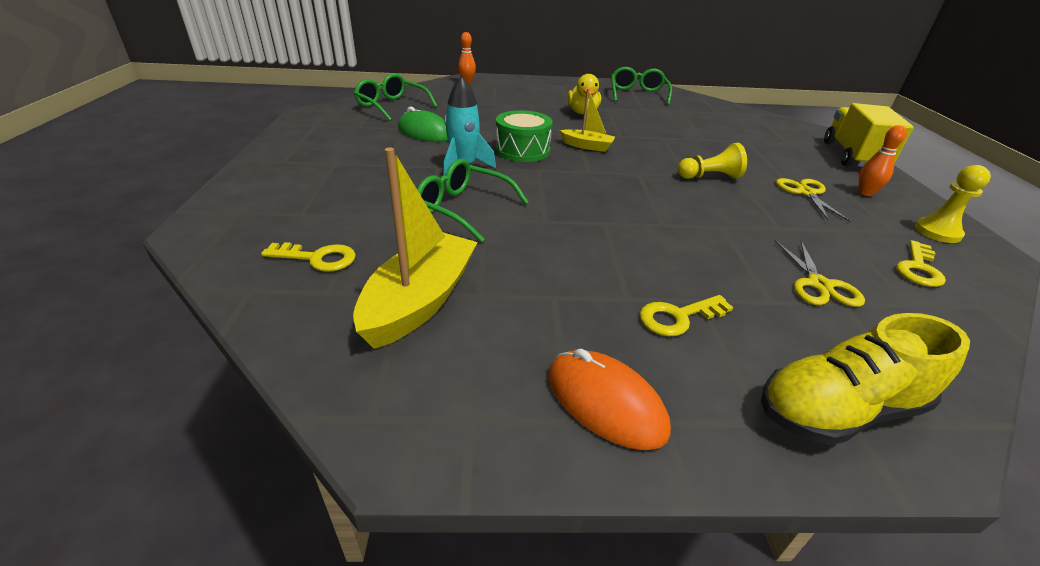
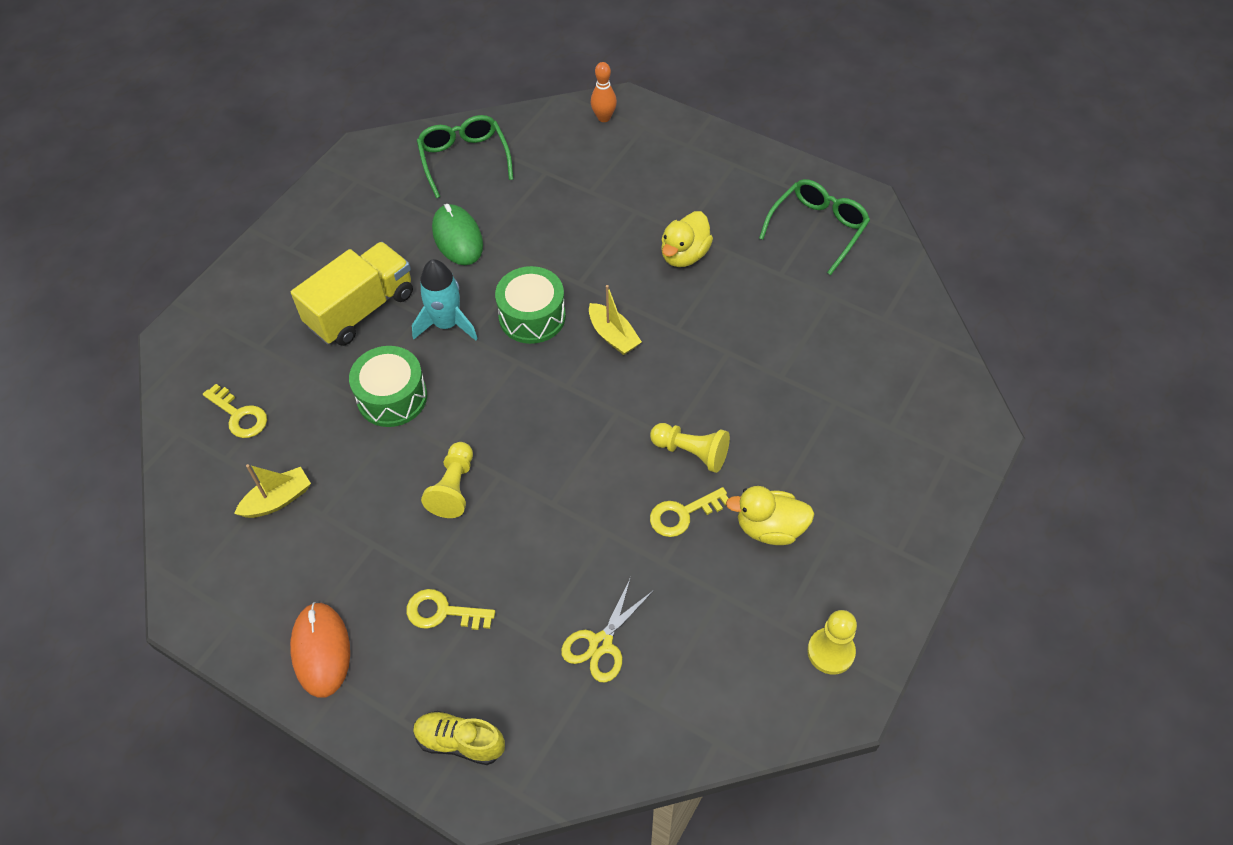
camera: 35 degrees right, 20 degrees up
(420, 301) = (277, 500): yellow boat -> yellow boat, size x0.56
(463, 208) = (392, 397): green glasses -> green drum
(579, 240) = (453, 488): none -> yellow pawn
(806, 193) = (769, 528): yellow scissors -> yellow duck
(838, 410) = (460, 742): yellow shoe -> yellow shoe, size x0.65
(853, 156) = (940, 493): yellow truck -> yellow truck (361, 309)
(865, 193) = (845, 561): orange bowling pin -> none
(918, 268) = (726, 678): yellow key -> yellow key (682, 514)

